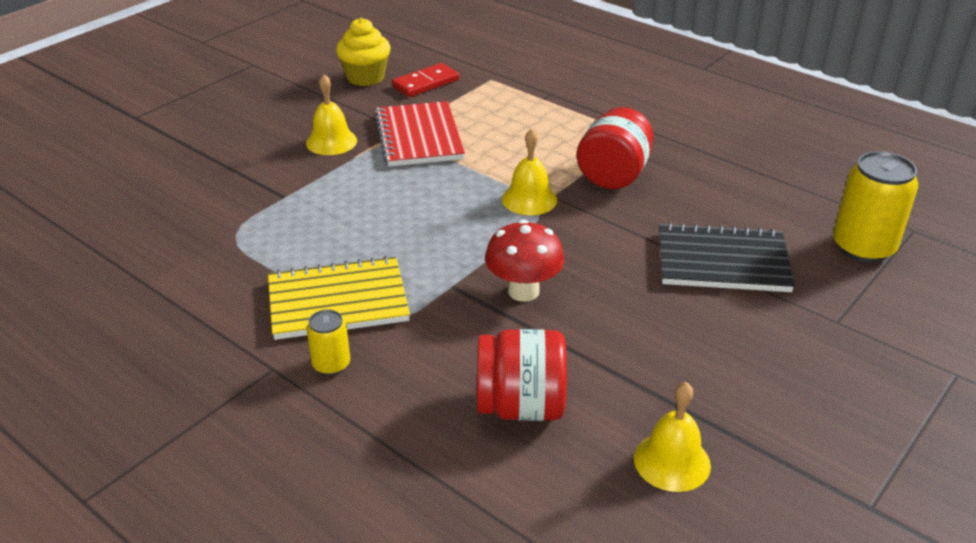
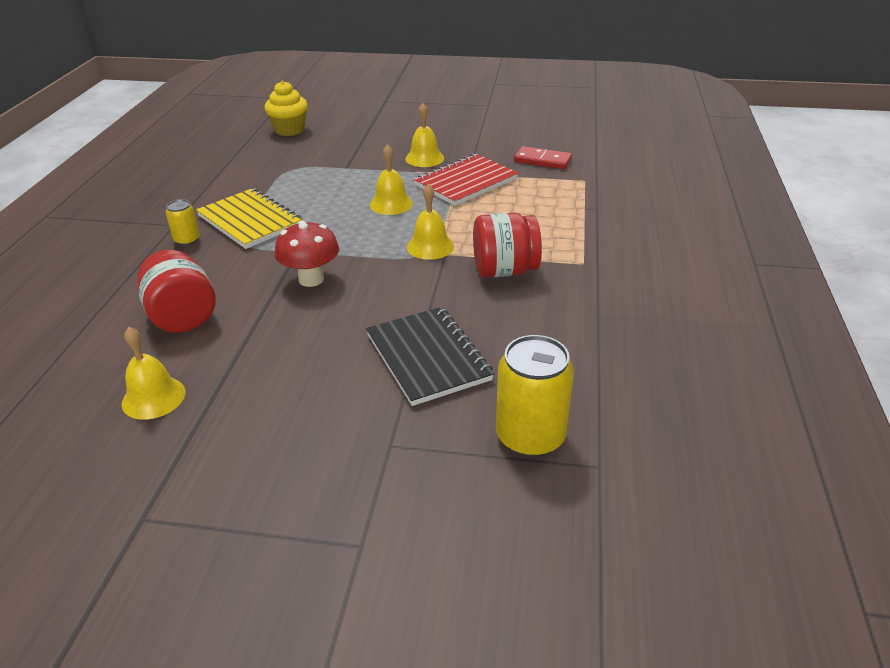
camera: 60 degrees right, 0 degrees up
(365, 77) = (521, 140): yellow cupcake -> yellow cupcake (289, 130)
(413, 194) = (391, 204): none -> yellow bell

